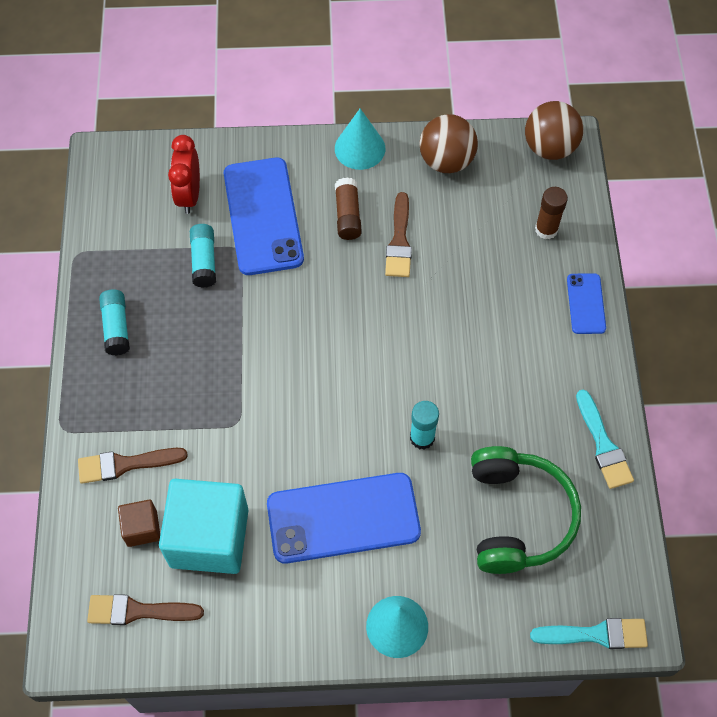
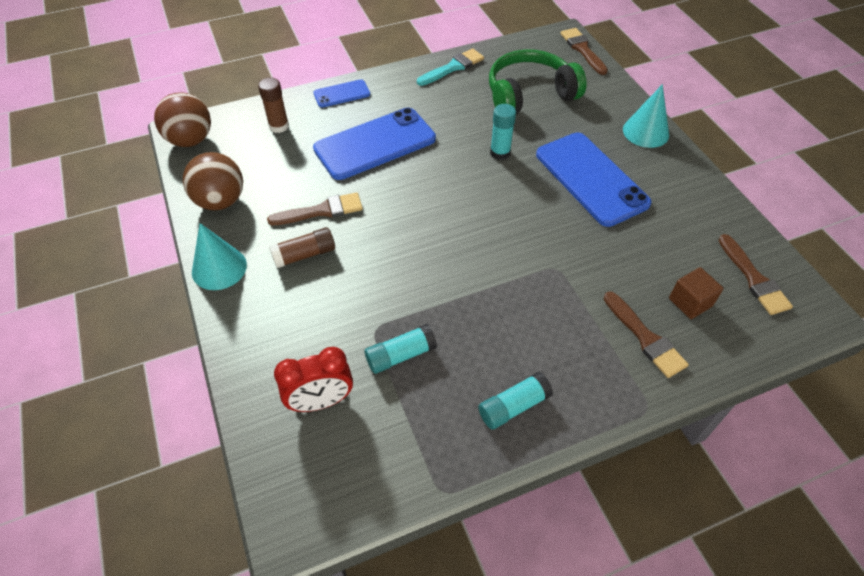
camera: 110 degrees left, 10 degrees down
(209, 537) = (663, 253): turquoise cube -> none
(263, 216) = (327, 322): blue phone -> blue phone (375, 144)
(596, 634) = (582, 49): turquoise brush -> brown brush

